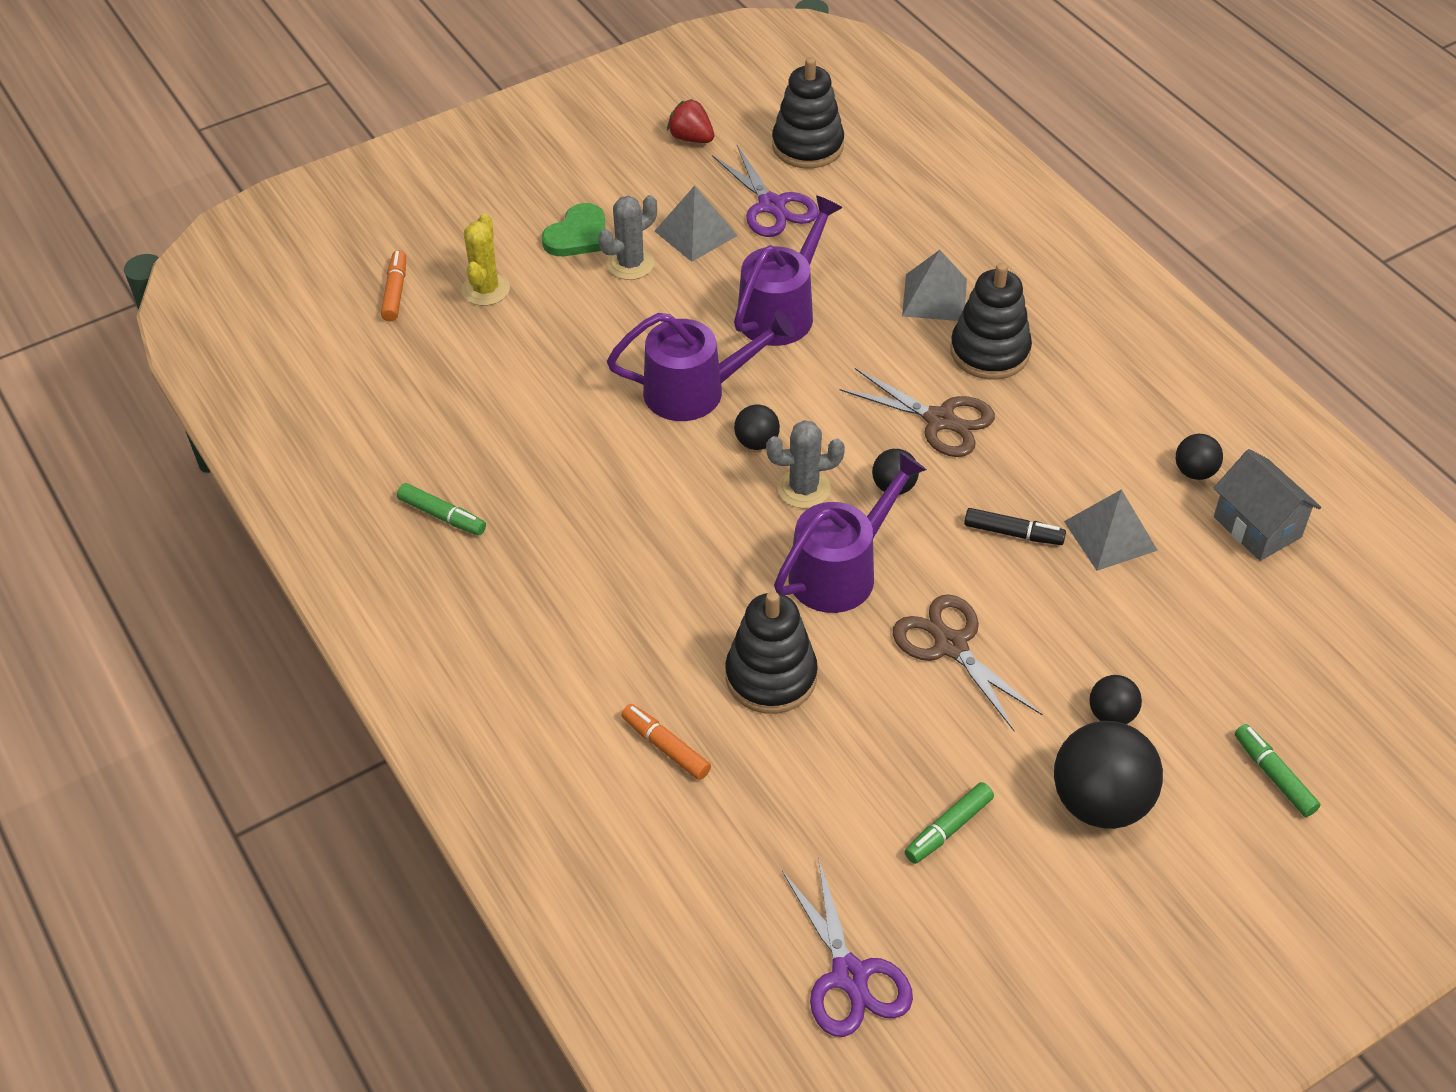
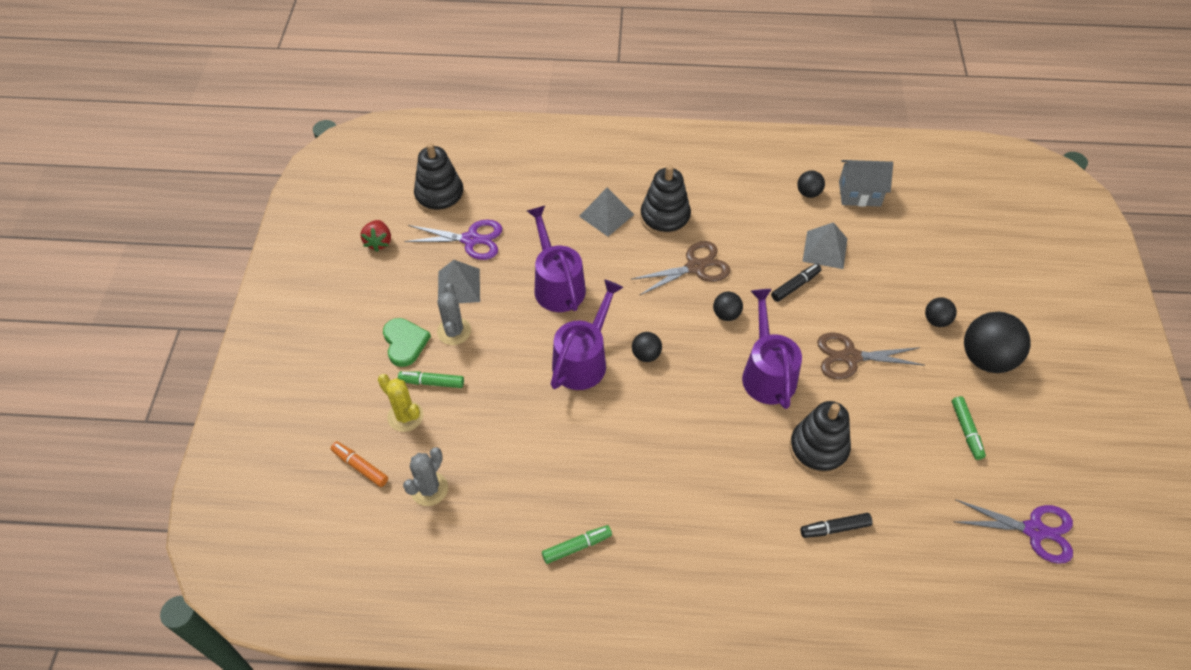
camera: 55 degrees left, 5 degrees up
(665, 747) = (834, 528): orange marker -> black marker
(691, 138) = (378, 242): red strawberry -> red strawberry turned 75 degrees counterclockwise
(804, 489) = (697, 354): grey cactus -> grey cactus (429, 489)
(1273, 775) = (1009, 284): green marker -> green marker (431, 382)

